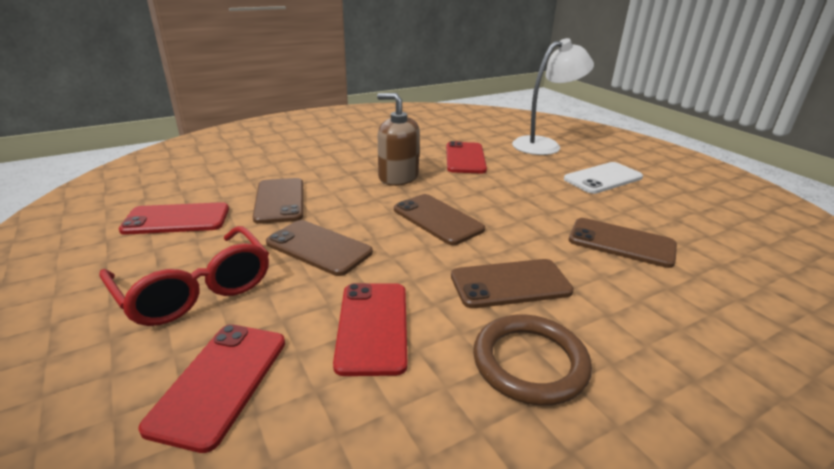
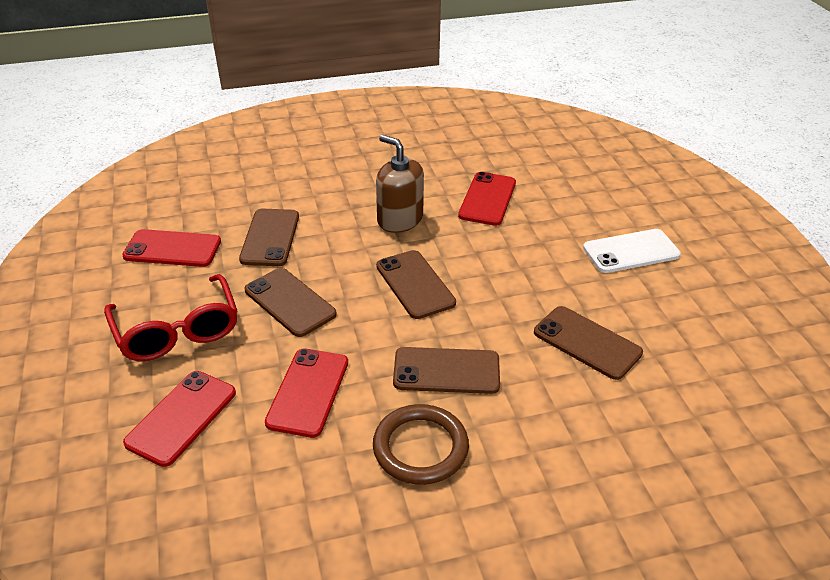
camera: 15 degrees right, 10 degrees up
(544, 145) = (595, 188): white lamp -> none

